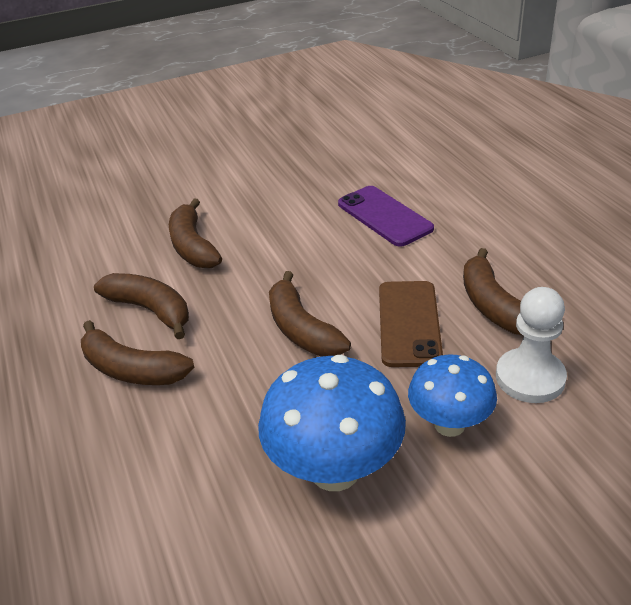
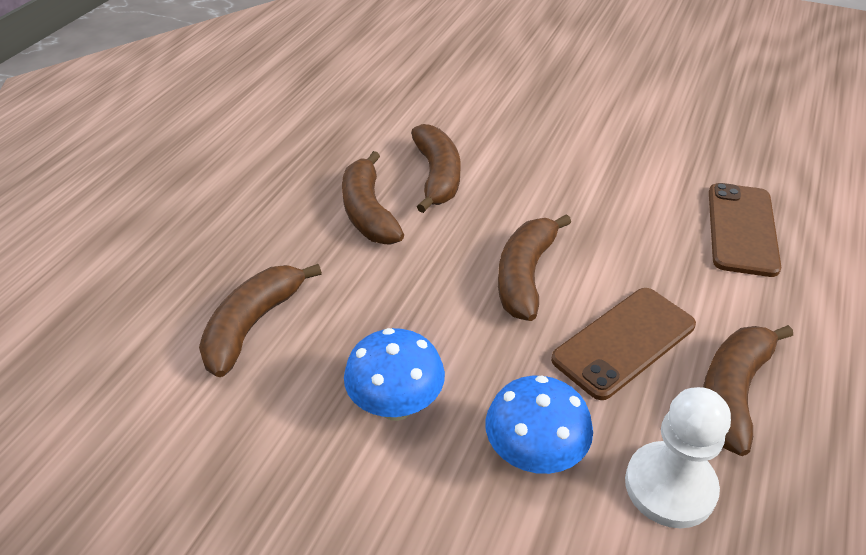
camera: 45 degrees right, 5 degrees up
(193, 246) = (533, 145): brown banana -> brown banana (253, 325)
(334, 470) = (396, 406): blue mushroom -> blue mushroom, size x0.64
(384, 216) = (742, 229): purple phone -> brown phone

